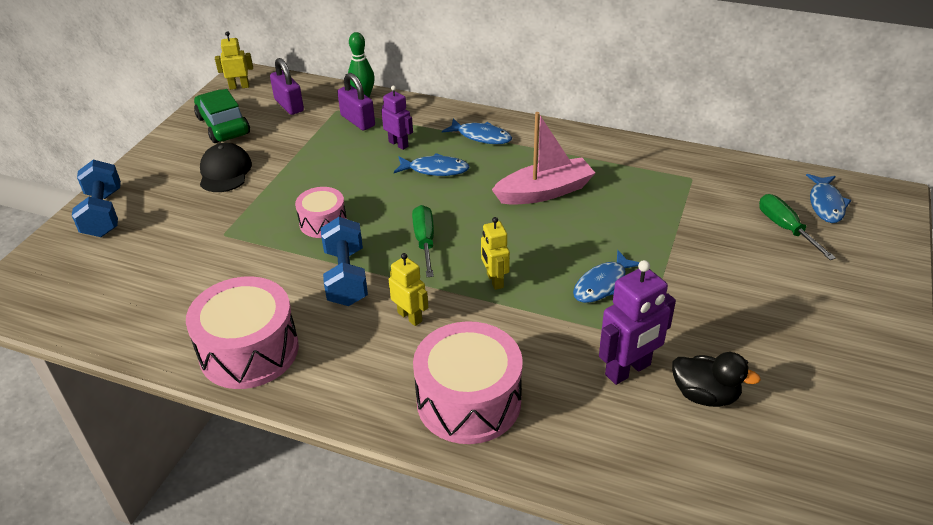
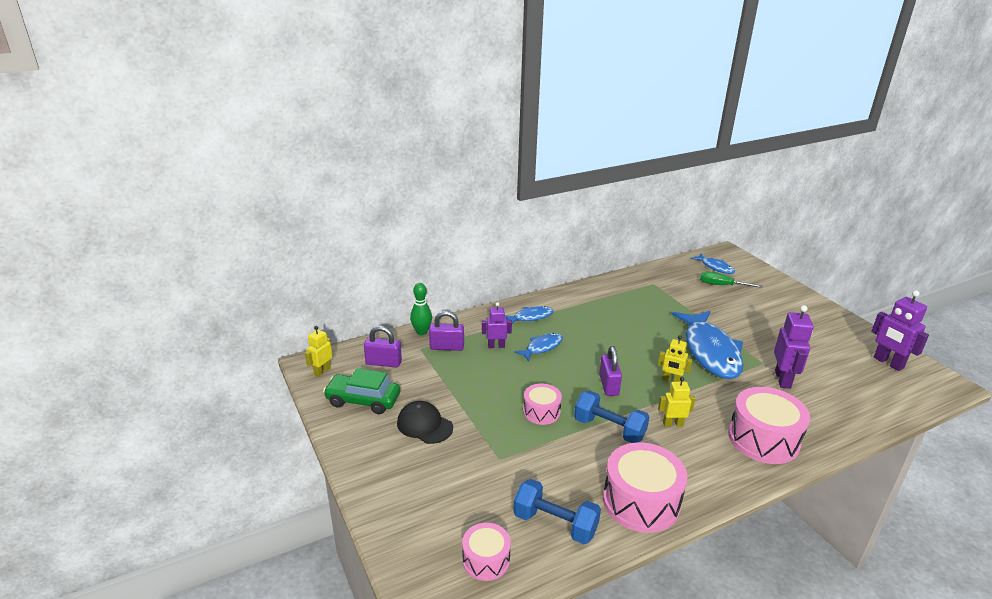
camera: 50 degrees left, 10 degrees down
(80, 294) = (486, 560): none -> pink drum
(103, 214) = (394, 506): blue dumbbell -> blue dumbbell (555, 524)
(425, 242) = (608, 385): green screwdriver -> purple padlock
(544, 192) = (611, 326): pink boat -> none
(602, 284) = (710, 351): blue fish -> blue fish, size x2.08
(705, 395) = (818, 369): black duck -> none
(837, 465) = (888, 363): none -> purple robot

